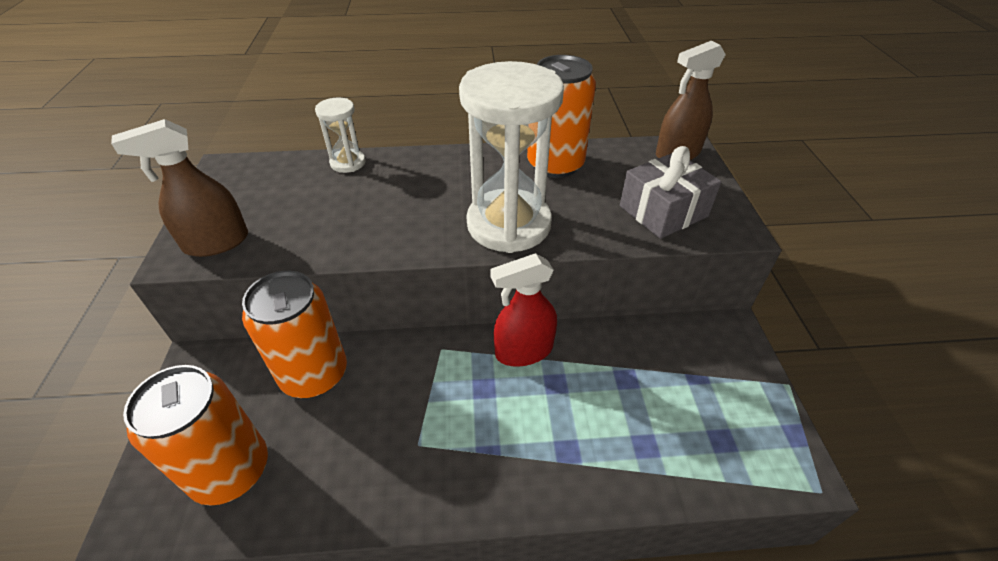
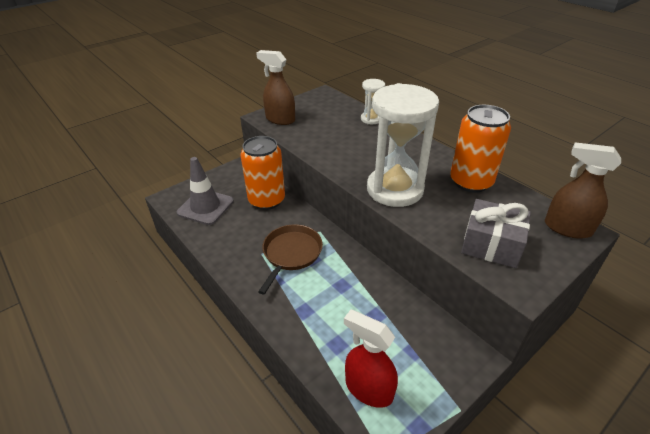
camera: 55 degrees right, 5 degrees down
(231, 470) = (205, 207): orange can -> grey traffic cone
(453, 406) = (291, 254): none -> brown pan
(523, 351) = (350, 261): red spray bottle -> red spray bottle (368, 389)

